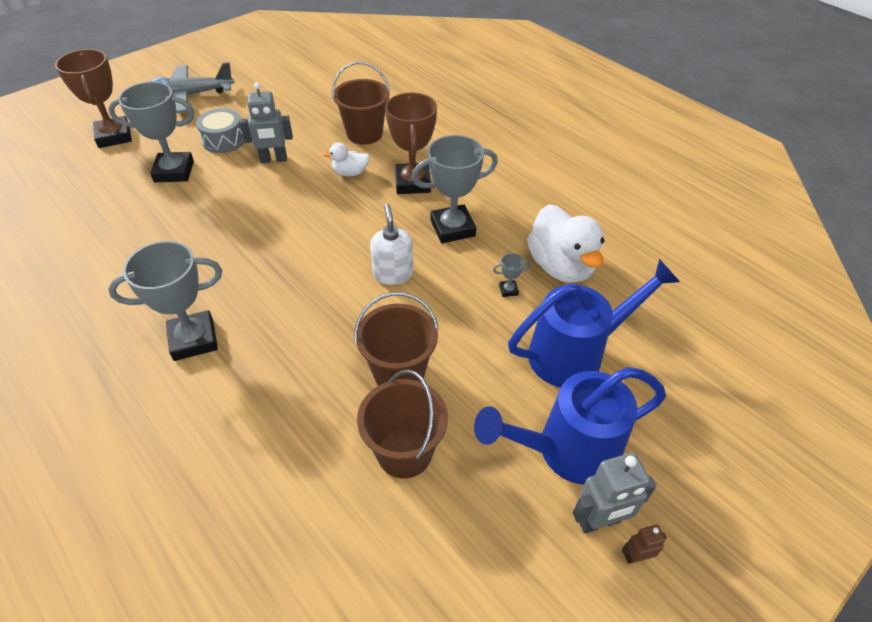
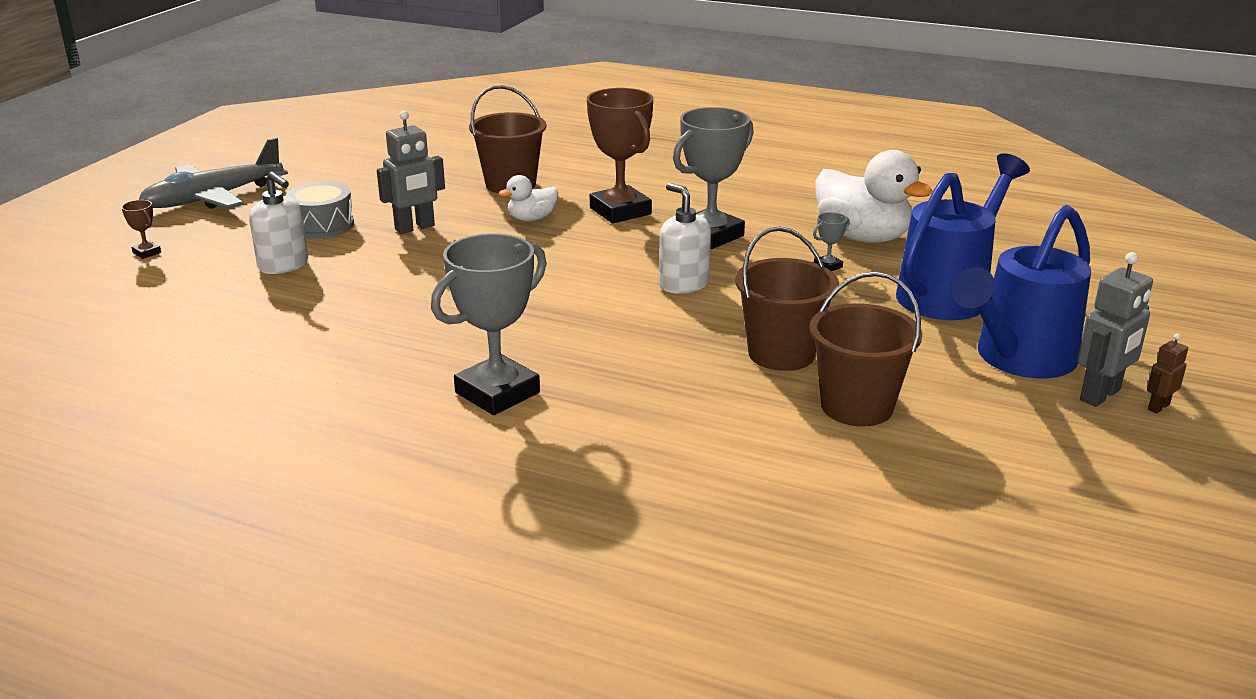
camera: 25 degrees left, 20 degrees down
(114, 136) = (147, 253): brown trophy -> brown trophy, size x0.41
(174, 171) = (284, 265): grey trophy -> white soap dispenser

